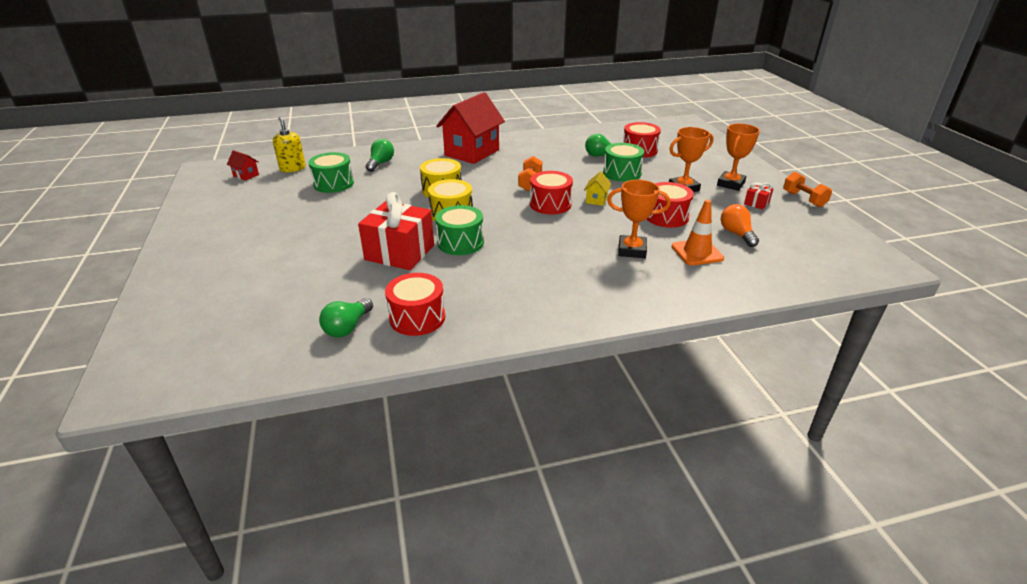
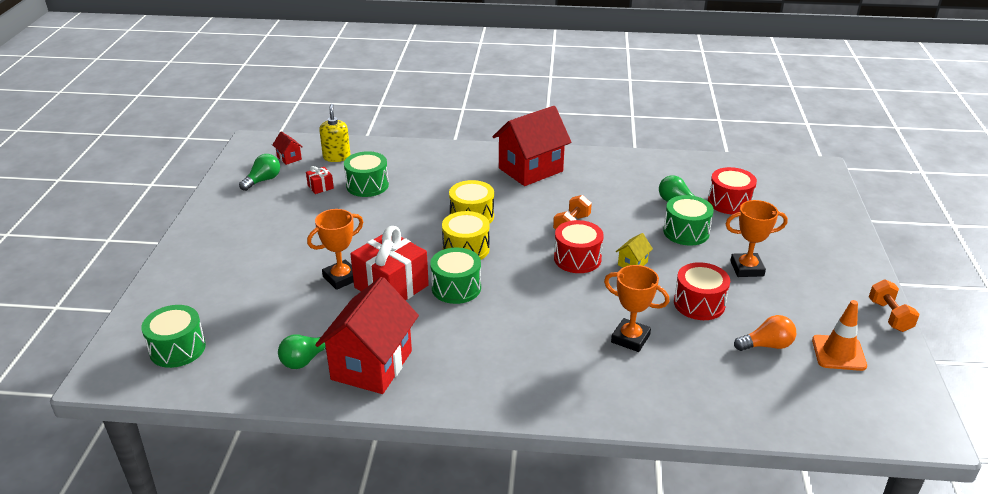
camera: 20 degrees right, 0 degrees up
(199, 348) = (177, 348): none -> green drum
(380, 163) = (426, 167): green light bulb -> green light bulb (263, 180)
(417, 318) = (371, 365): red drum -> red house
(697, 252) = (702, 358): orange traffic cone -> orange traffic cone (838, 353)
(730, 184) = (810, 274): orange trophy -> orange trophy (341, 278)
(736, 234) = (766, 345): orange light bulb -> orange light bulb turned 75 degrees clockwise
(756, 203) = (823, 308): red gift -> red gift (320, 187)

